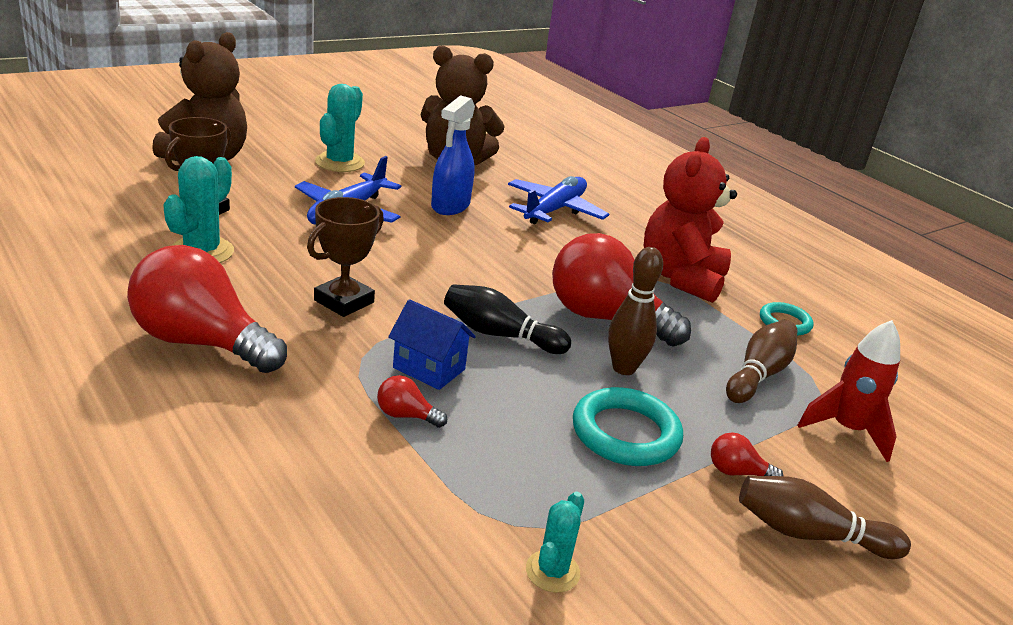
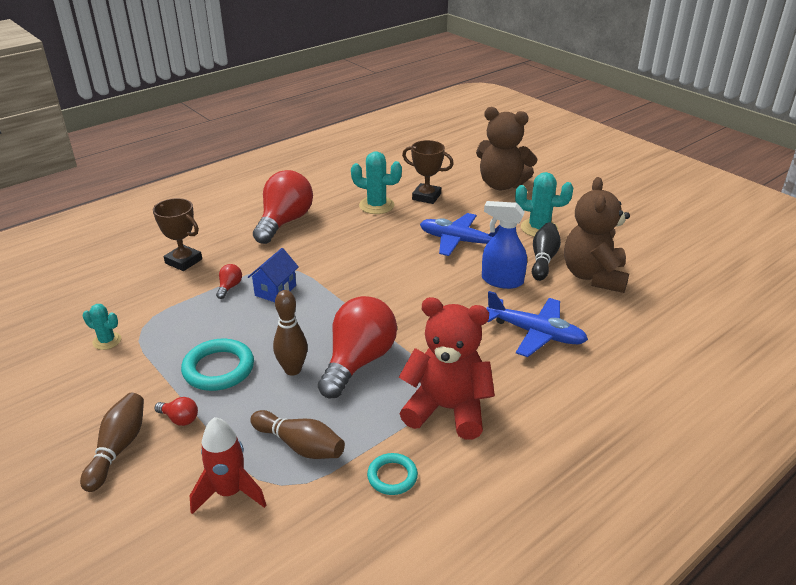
camera: 90 degrees right, 5 degrees up
(344, 301) = (340, 255): brown trophy -> brown trophy (183, 261)
(500, 334) = (320, 314): black bowling pin -> black bowling pin (543, 259)
(737, 472) = (180, 419): red light bulb -> red light bulb turned 105 degrees clockwise

